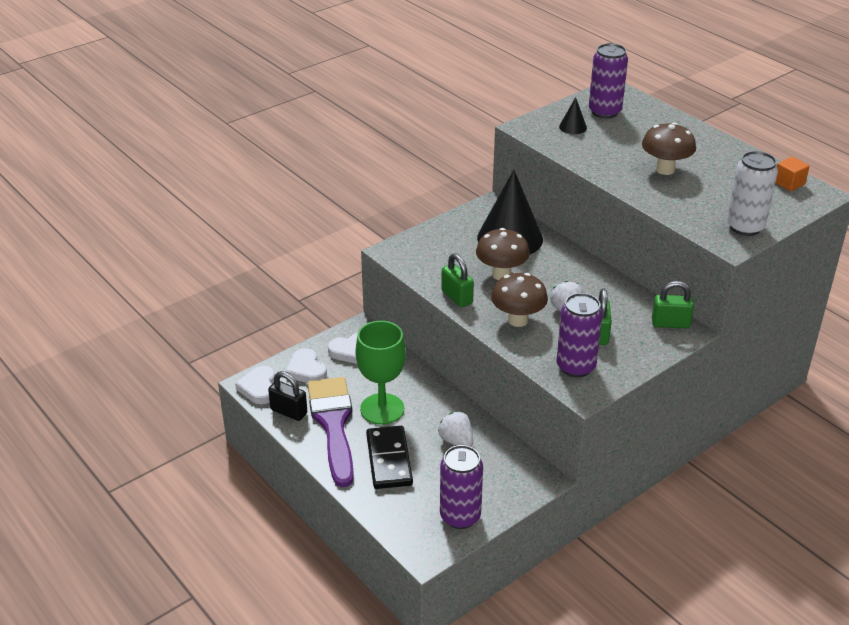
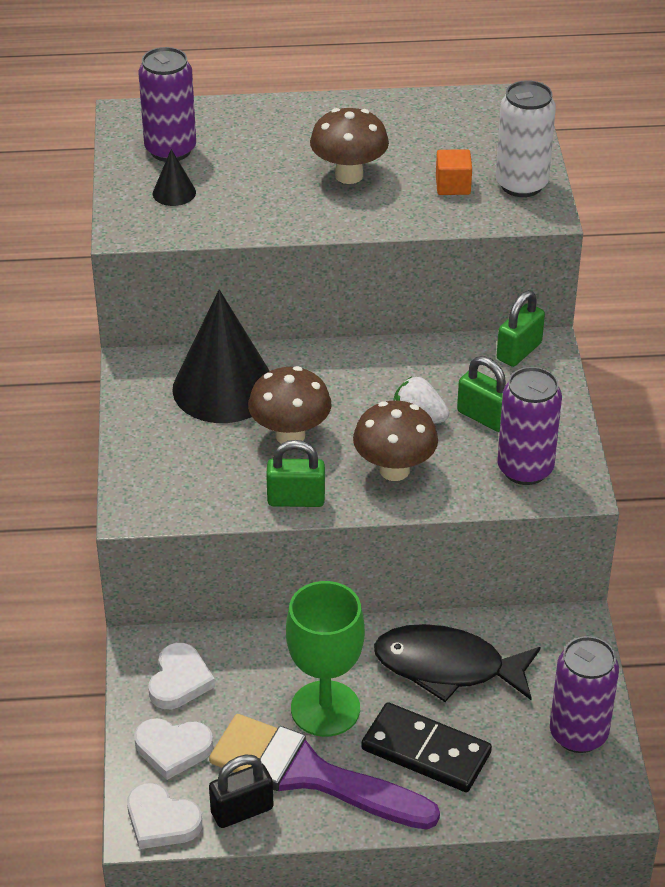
camera: 55 degrees left, 5 degrees up
(456, 441) = (447, 667): white strawberry -> black fish
(789, 183) = (473, 108): orange cube -> orange cube (453, 186)

